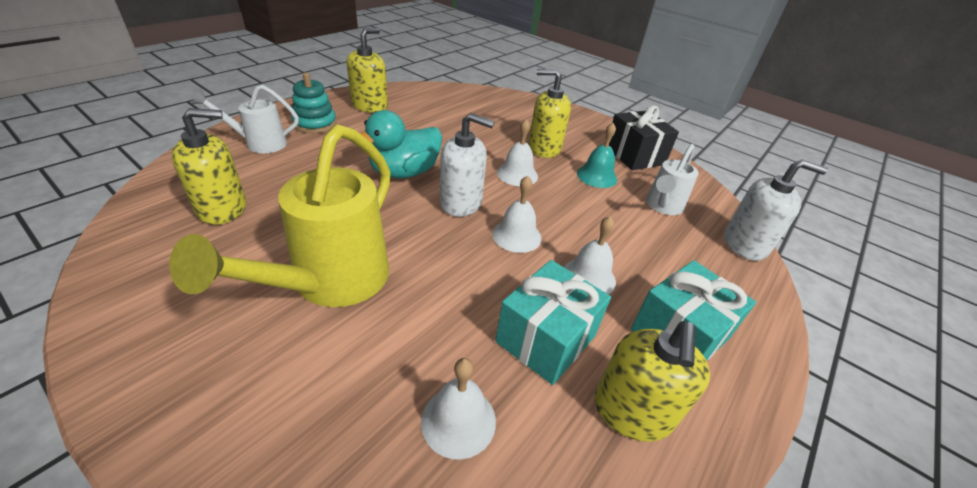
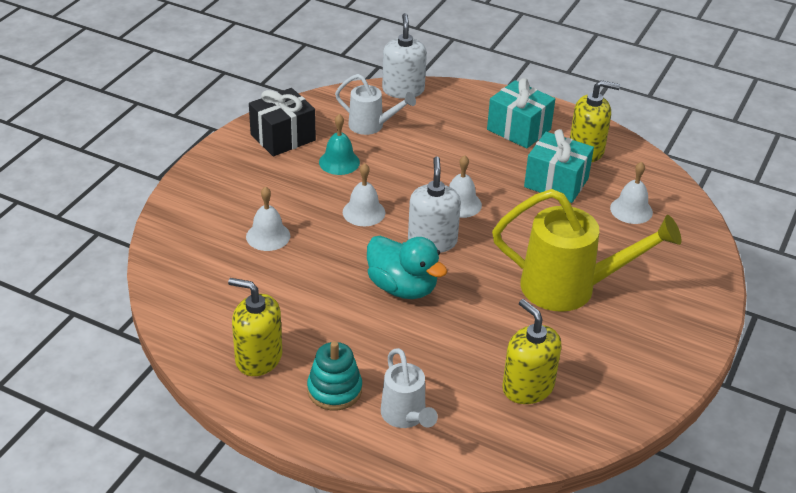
camera: 100 degrees left, 0 degrees up
(544, 148) = (299, 198): yellow soap dispenser -> none
(589, 277) = (487, 166): white bell -> white bell (268, 236)

